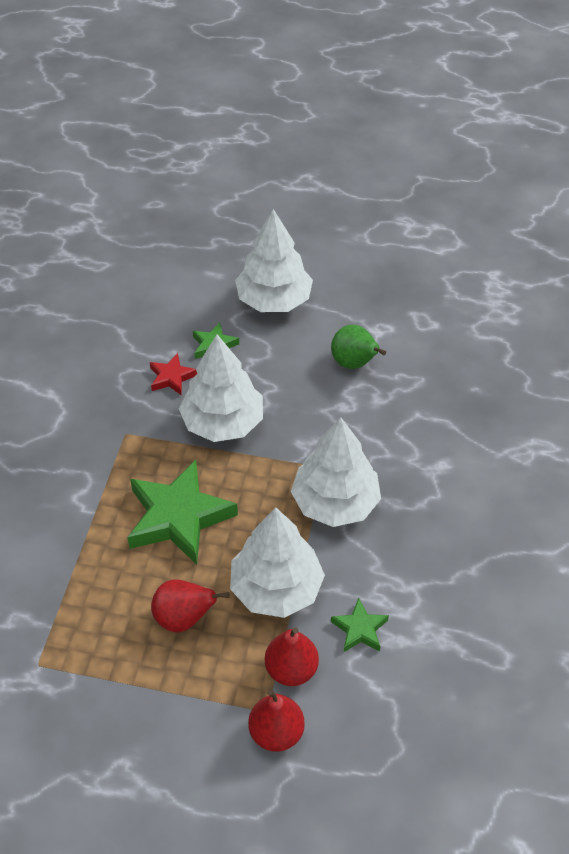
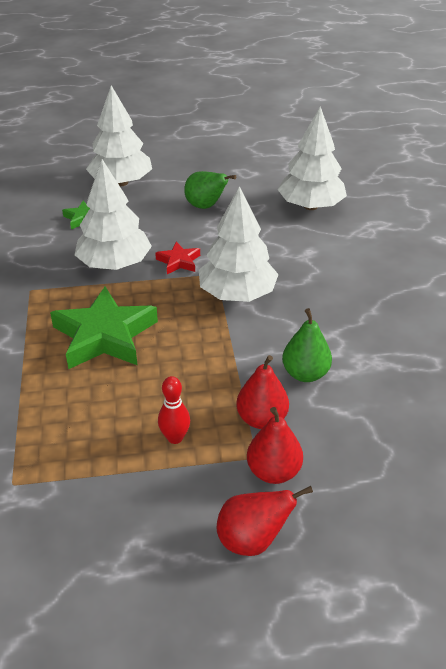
camera: 20 degrees left, 10 degrees down
(172, 377) = (56, 245): red star -> red star (179, 261)
(184, 618) = (144, 407): red pear -> red pear (252, 540)
(200, 663) = (175, 437): none -> red bowling pin
(276, 588) = (217, 364): white tree -> white tree (310, 206)
(360, 629) = (305, 373): green star -> green pear

